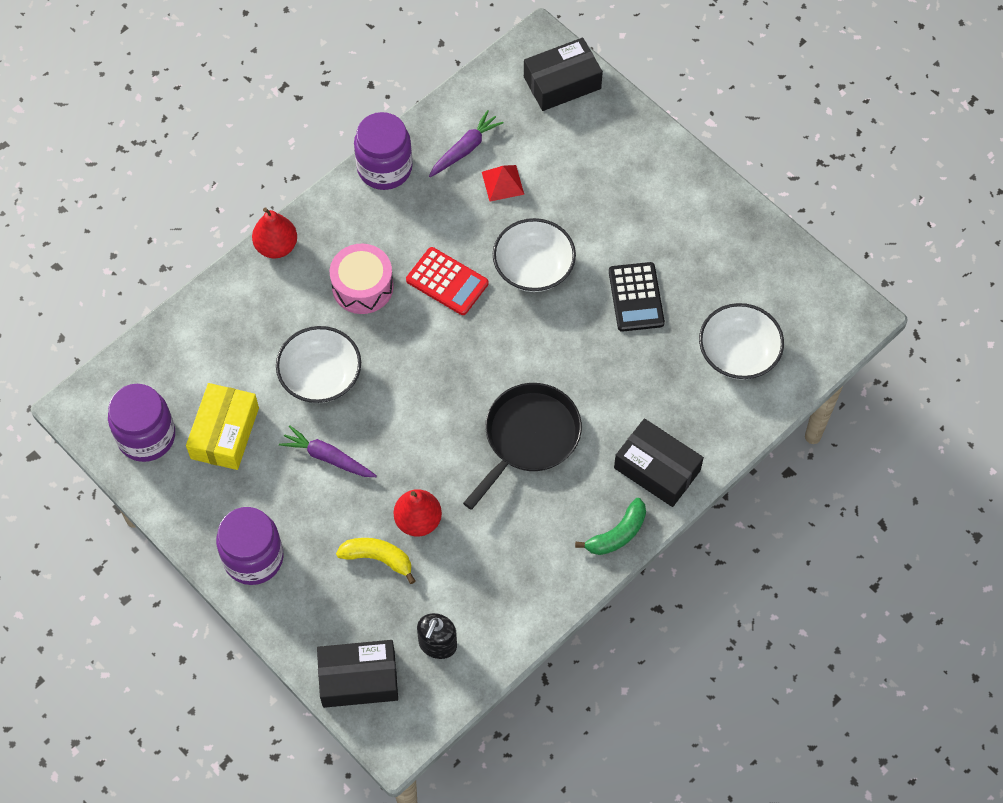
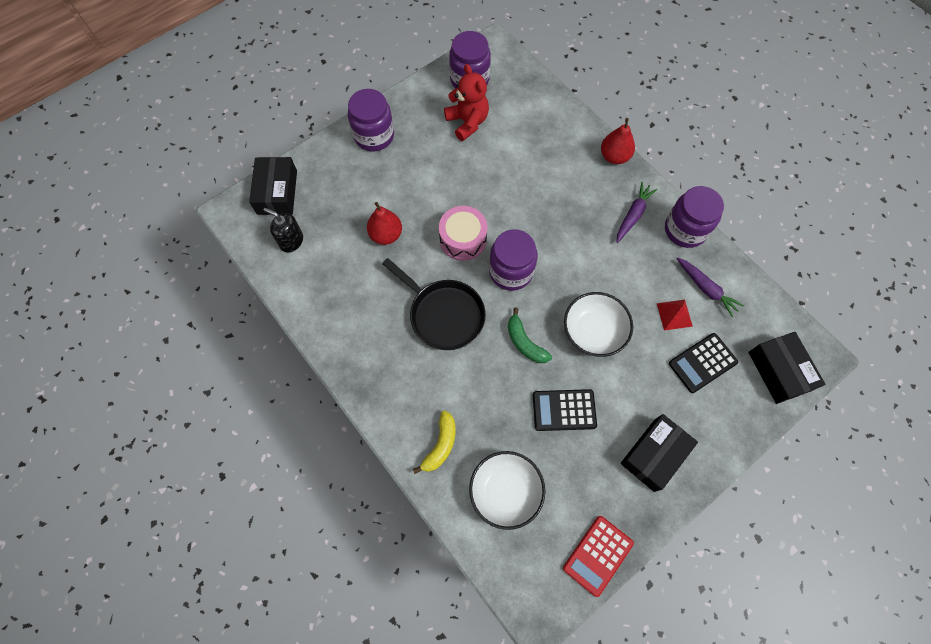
camera: 95 degrees right, 5 degrees up
(225, 433) = (467, 122): yellow box -> red teddy bear
(320, 376) = (506, 180): white bowl -> none
(328, 457) = (442, 181): purple carrot -> purple carrot (633, 215)
(362, 286) = (579, 209): pink drum -> pink drum (463, 239)
(378, 558) = (361, 208): yellow banana -> yellow banana (440, 445)
(447, 282) = (582, 267): red calculator -> red calculator (598, 555)
(460, 363) = (511, 271): none -> purple jar
(561, 156) = (702, 363): none -> black calculator
(617, 534) = (354, 372): green banana -> green banana (524, 342)
(657, 469) = (405, 408): black box -> black box (654, 455)

